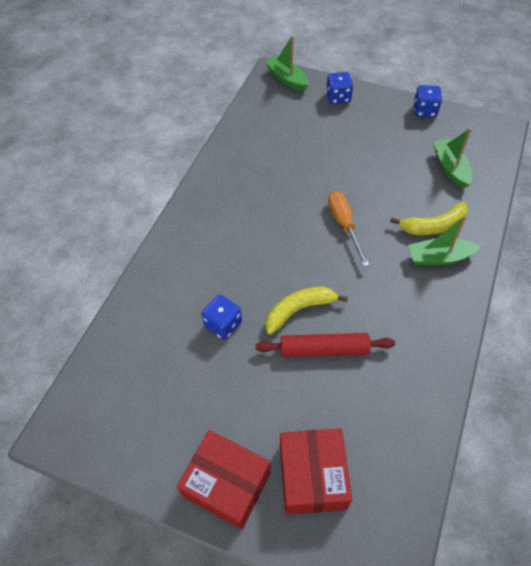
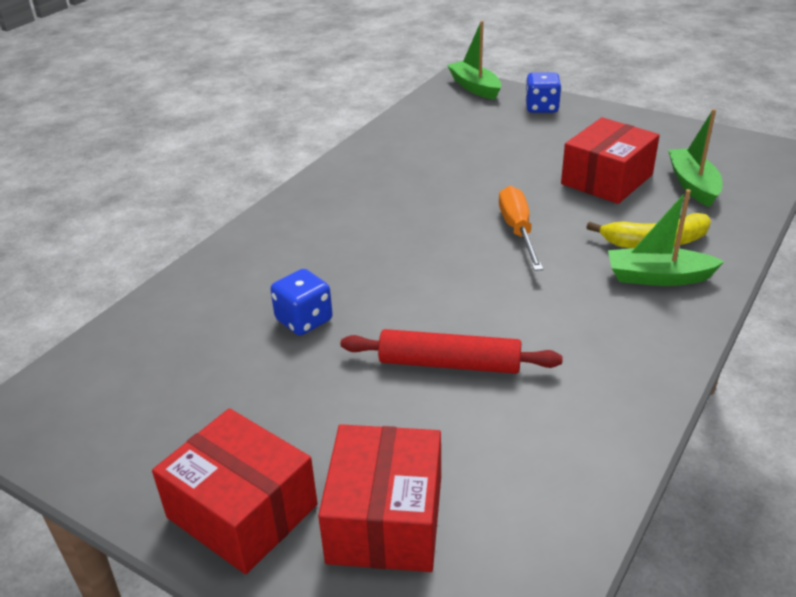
camera: 10 degrees right, 20 degrees down
(299, 310) = (423, 315): yellow banana -> none
(394, 168) = (607, 179): none -> red box
(424, 111) = (664, 127): blue dice -> none

